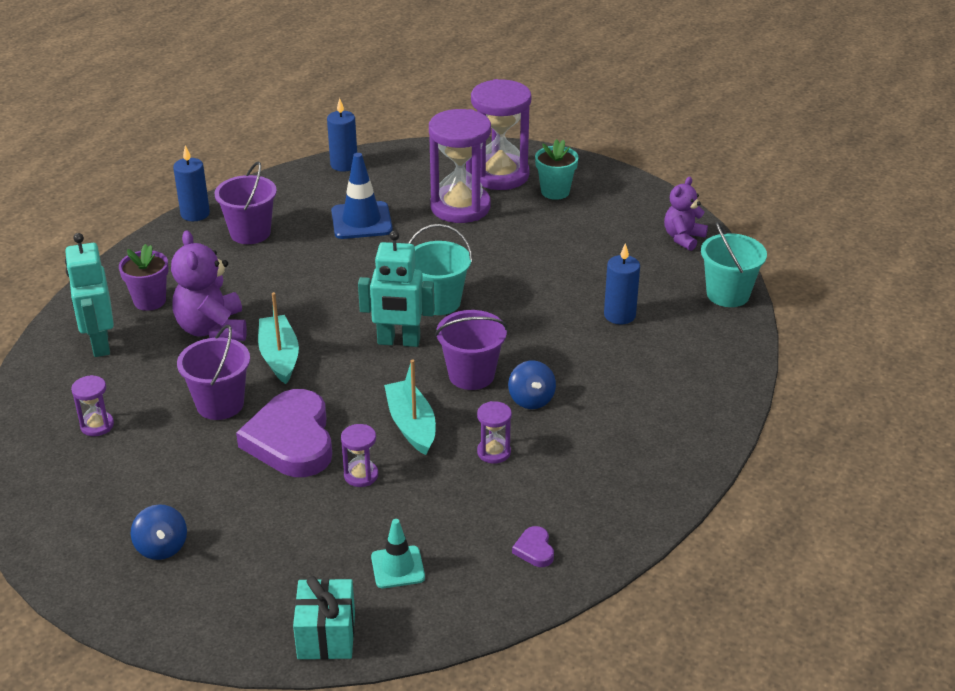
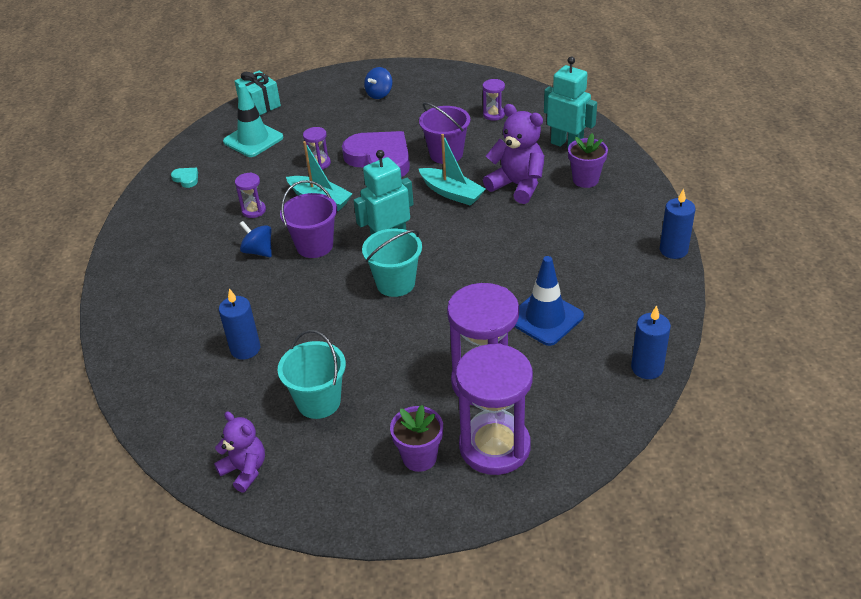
camera: 145 degrees right, 5 degrees up
(161, 547) = (379, 94): blue spinning top -> blue spinning top turned 90 degrees counterclockwise
(250, 233) = (608, 259): purple bucket -> none
(398, 567) = (253, 140): turquoise traffic cone -> turquoise traffic cone, size x1.58
(534, 549) = (186, 179): purple heart -> turquoise heart
(555, 192) = (419, 457): turquoise flower pot -> purple flower pot
(683, 238) = (245, 470): purple teddy bear -> purple teddy bear turned 45 degrees counterclockwise
(728, 294) = (163, 423): turquoise bucket -> turquoise bucket (319, 402)

